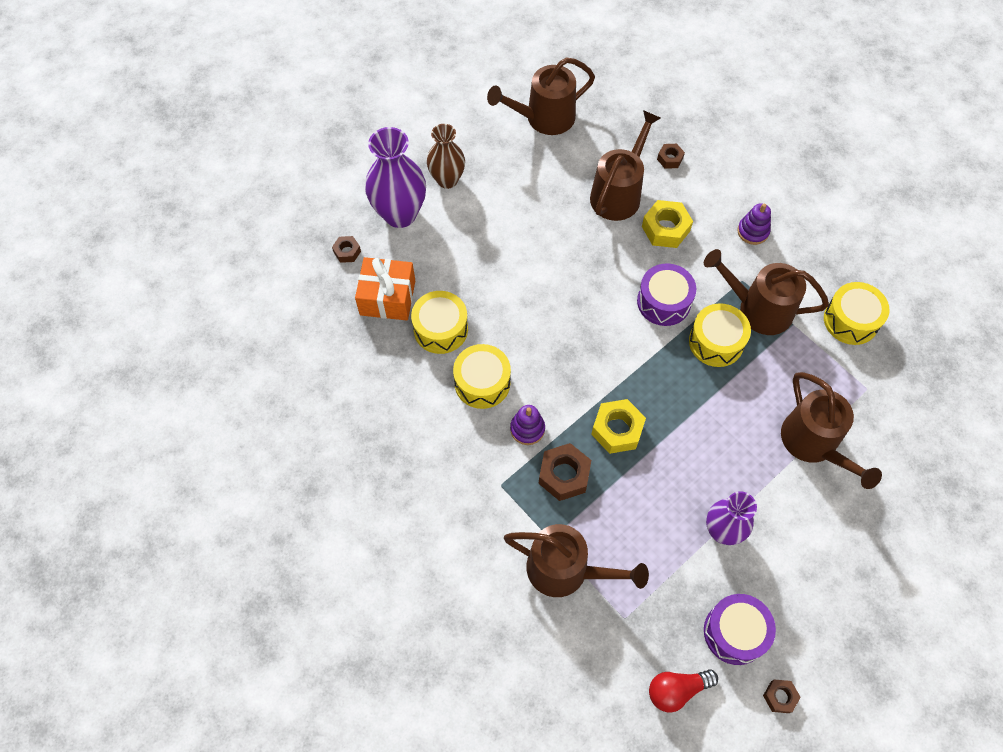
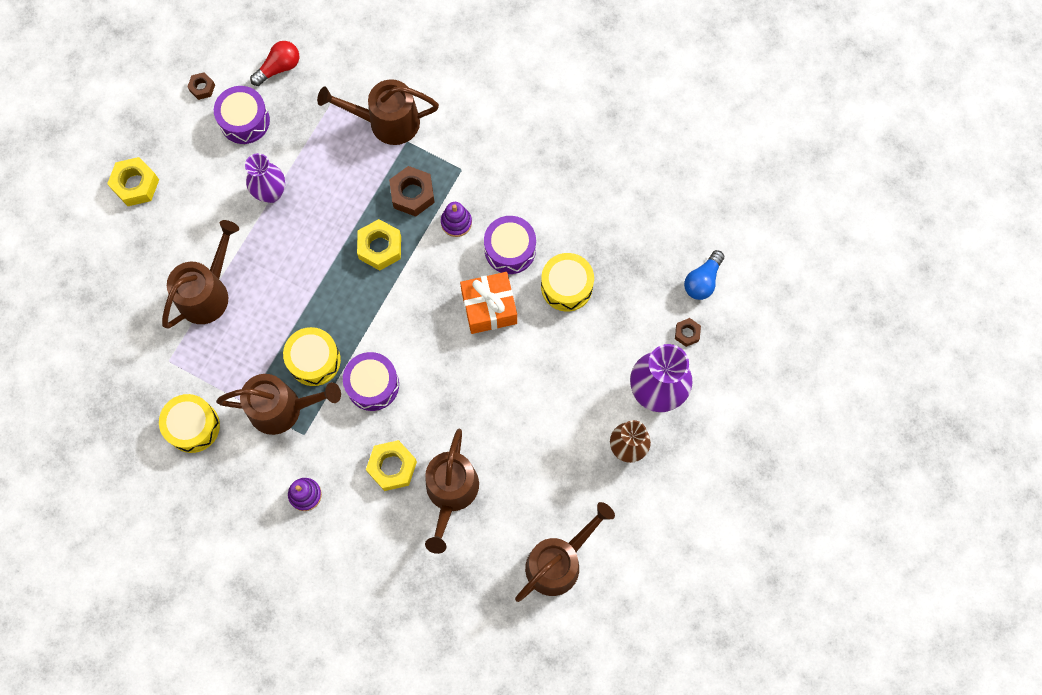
camera: 160 degrees right, 10 degrees up
(307, 292) = (702, 281): none -> blue light bulb
(387, 298) = (627, 300): orange gift -> orange gift (489, 308)
(482, 383) = (510, 249): yellow drum -> purple drum
(670, 159) = (410, 556): brown nut -> none
(814, 444) = (208, 292): brown watering can -> brown watering can turned 75 degrees clockwise
(880, 596) = (135, 185): none -> yellow nut

